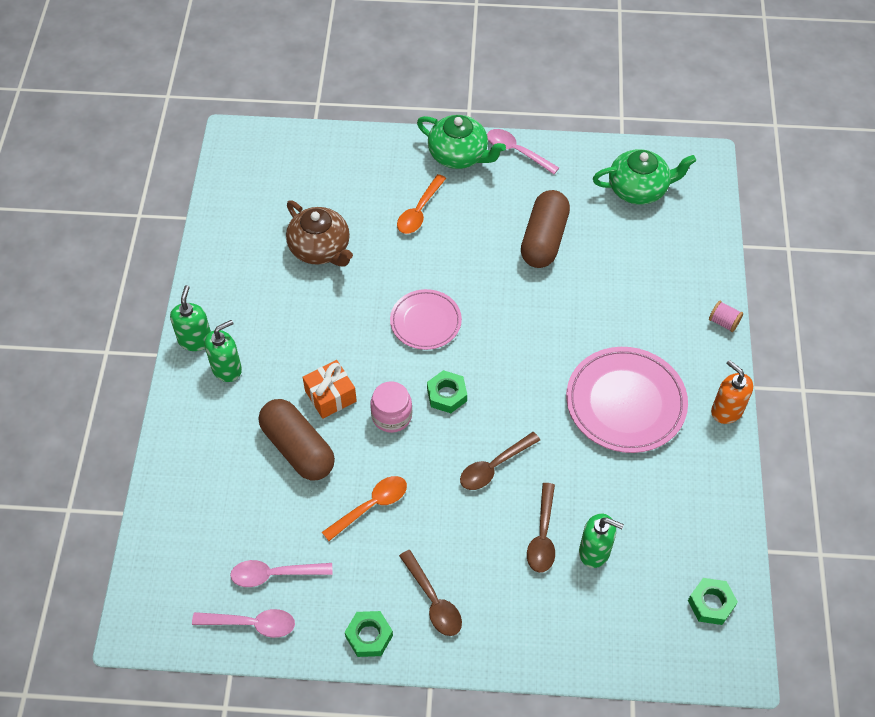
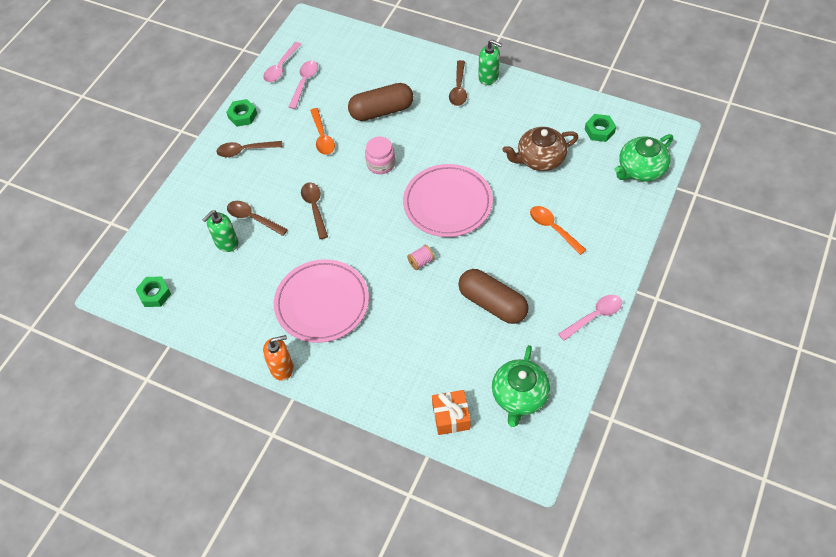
camera: 115 degrees right, 0 degrees up
(227, 368) = (458, 88): green soap dispenser -> brown spoon
(330, 396) = (412, 136): orange gift -> orange gift (451, 417)
(425, 322) = (447, 203): pink plate -> pink plate, size x1.62
(446, 395) = (382, 198): green nut -> green nut (599, 131)
(459, 155) = (604, 273): green teapot -> green teapot (640, 169)
(723, 322) = (357, 402): pink spool -> pink spool (421, 262)

